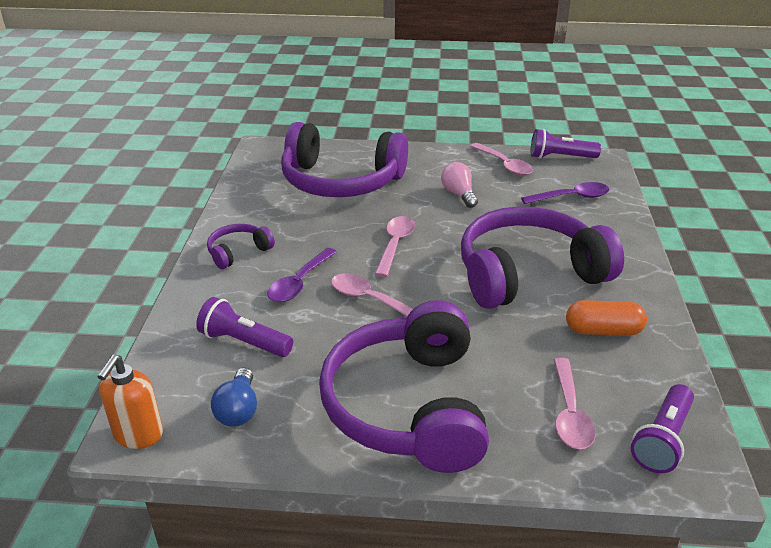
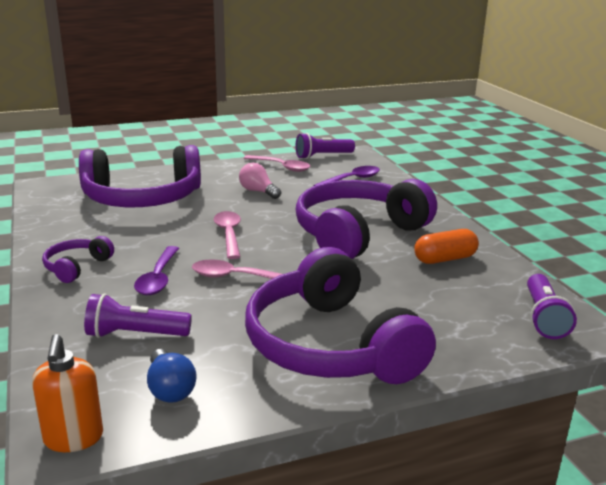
camera: 25 degrees left, 10 degrees down
(570, 413) = (464, 317): pink spoon -> none

